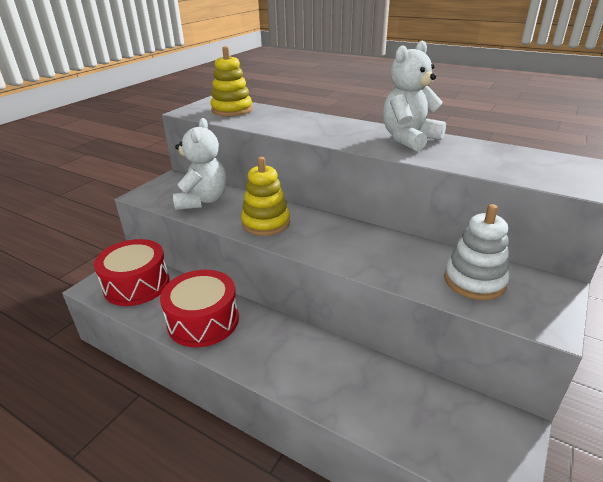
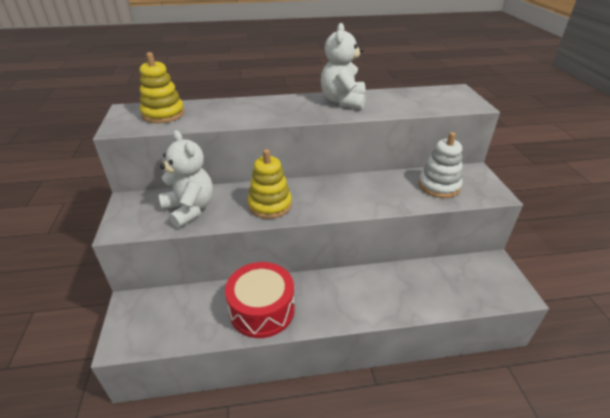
camera: 40 degrees left, 5 degrees up
(137, 284) = (164, 315): red drum -> none

